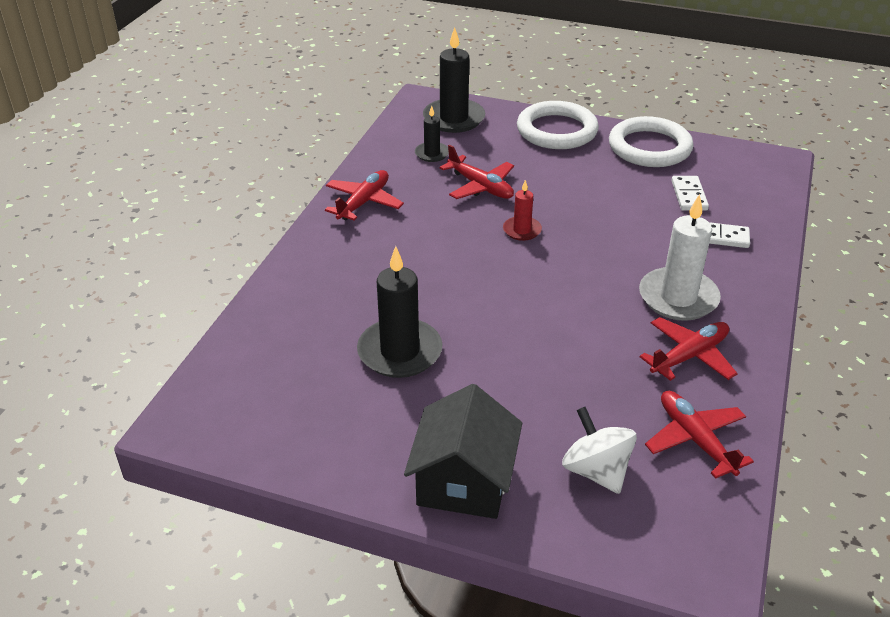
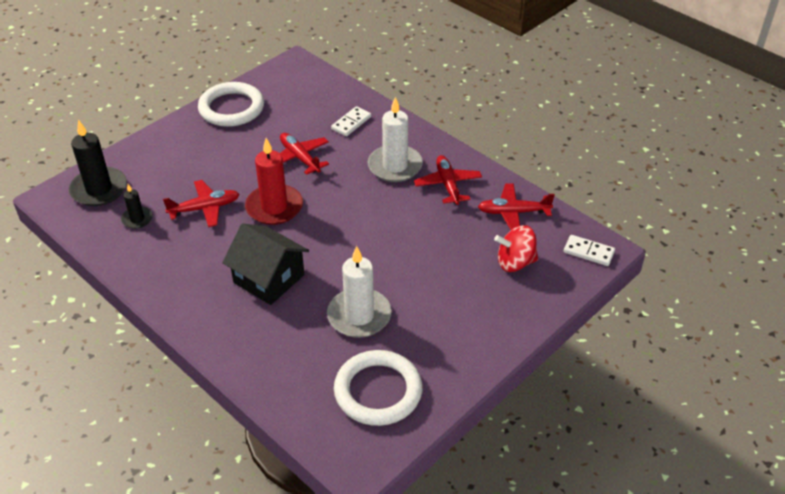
camera: 65 degrees left, 5 degrees up
(364, 202) = (169, 280): red plane -> red plane (299, 158)
(400, 352) = (359, 316): black candle -> white candle
(464, 481) = (493, 324): black house -> black house (269, 278)
(522, 230) = (274, 207): red candle -> red candle, size x1.88
(557, 130) = (169, 142): white ring -> white ring (378, 391)
(596, 471) = (515, 262): white spinning top -> red spinning top
(689, 195) = (300, 116): white domino -> white domino (588, 252)

